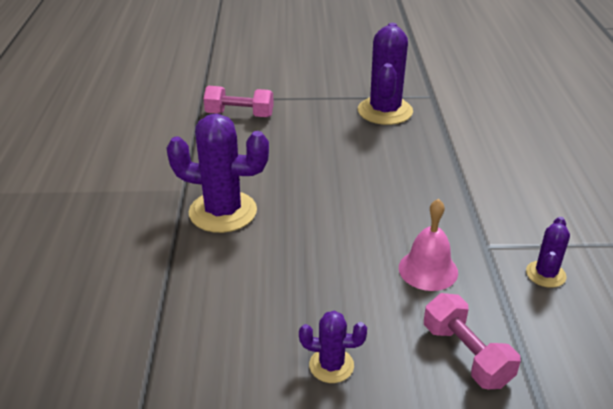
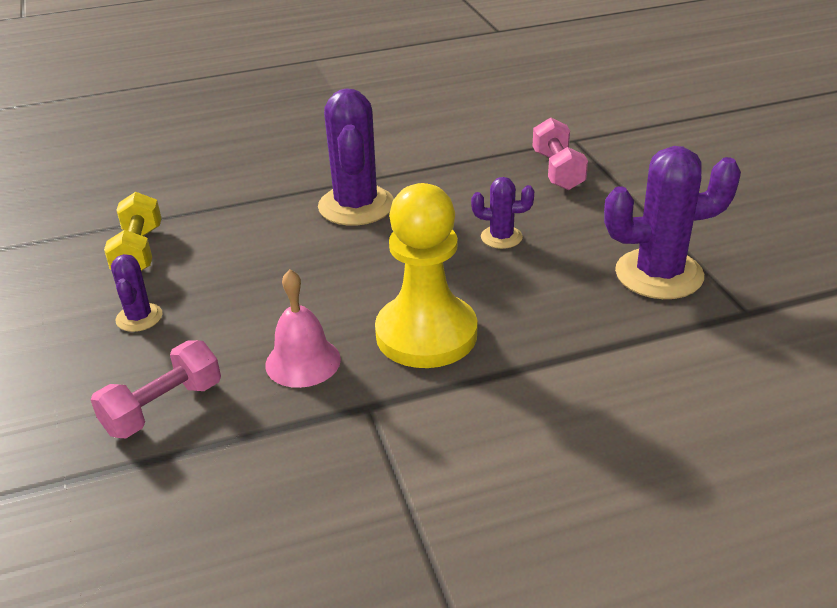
camera: 75 degrees right, 0 degrees up
(212, 361) = (139, 251): none -> yellow dumbbell
(414, 207) = (426, 334): none -> yellow pawn
(545, 274) = (325, 469): purple cactus -> purple cactus (501, 237)

